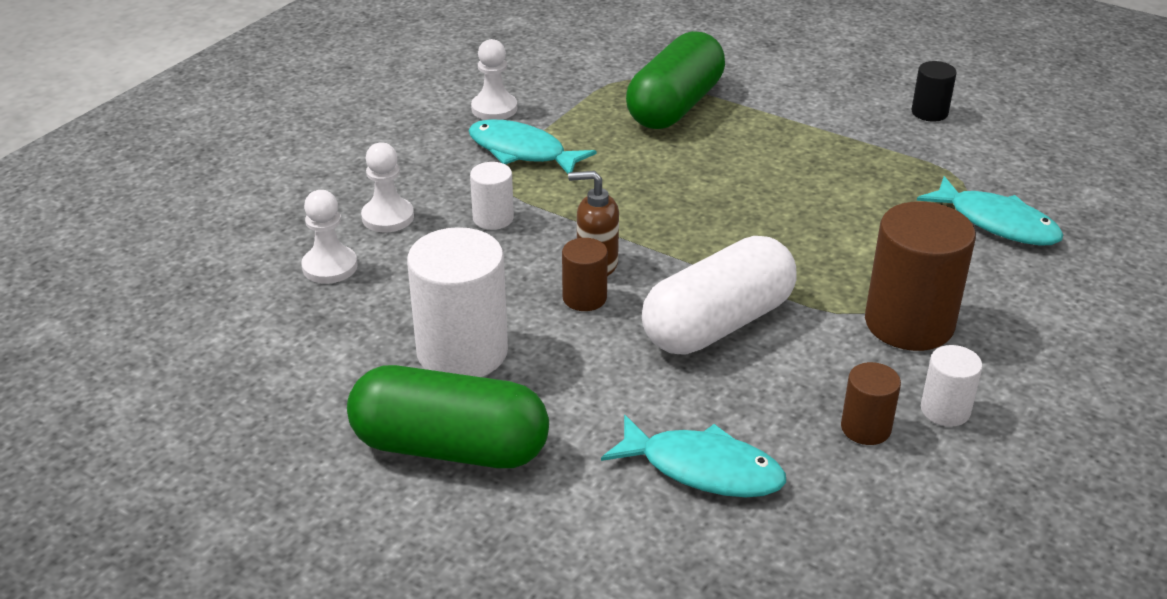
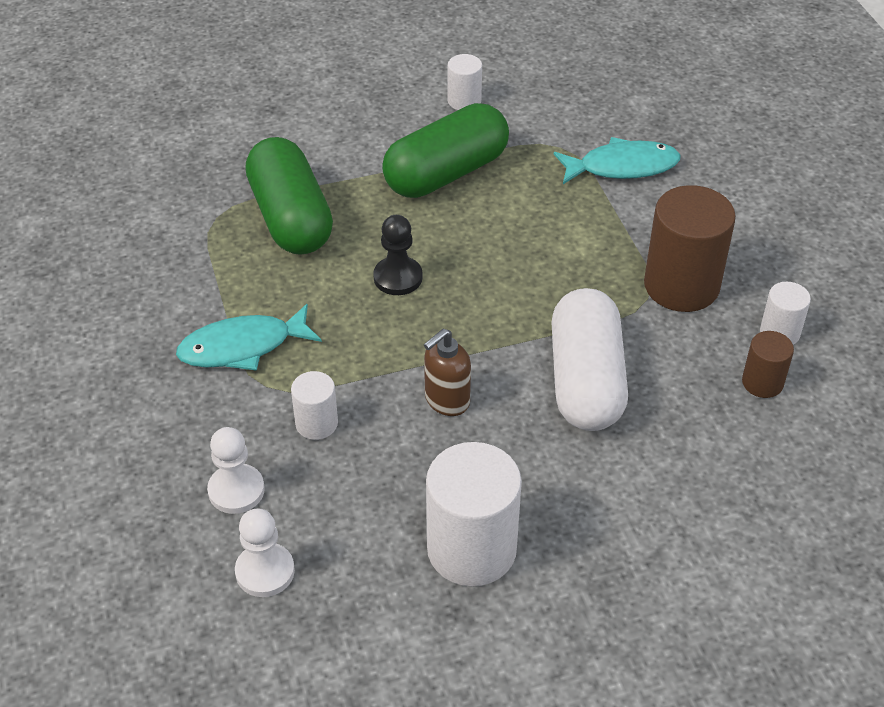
camera: 50 degrees left, 10 degrees up
(450, 448) = (578, 625): green capsule -> green capsule (446, 173)
(494, 108) = (155, 323): white pawn -> none
(584, 298) = (480, 434): brown cylinder -> none
(689, 179) = (398, 277): none -> black pawn
(702, 469) = (728, 493): turquoise fish -> none
(929, 112) = (464, 101): black cylinder -> white cylinder

